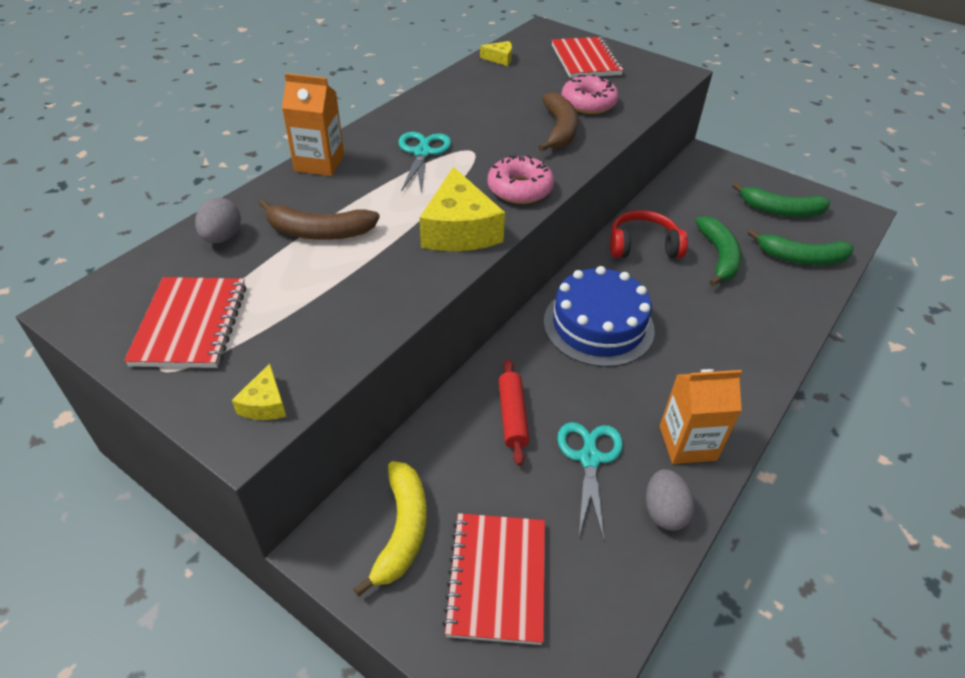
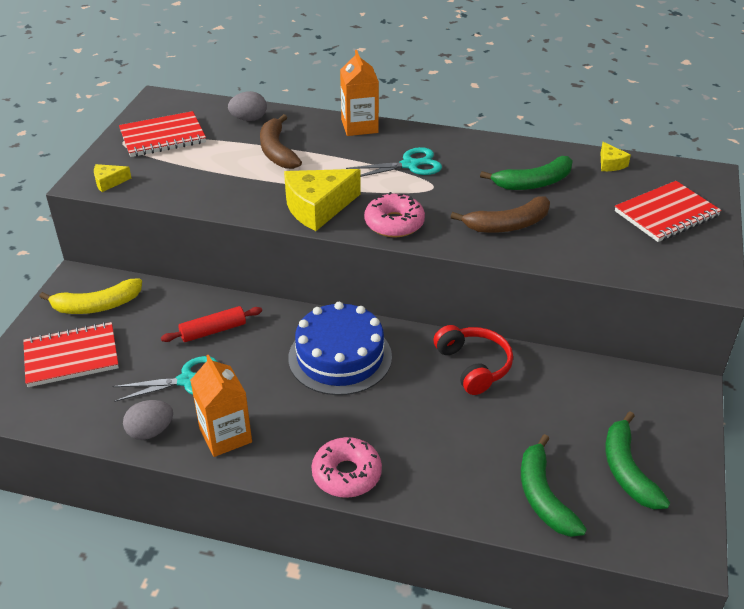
camera: 70 degrees right, 5 degrees down
(588, 103) = (576, 232): pink donut -> pink donut (346, 474)
(719, 257) = (496, 425): green banana -> green banana (533, 183)

